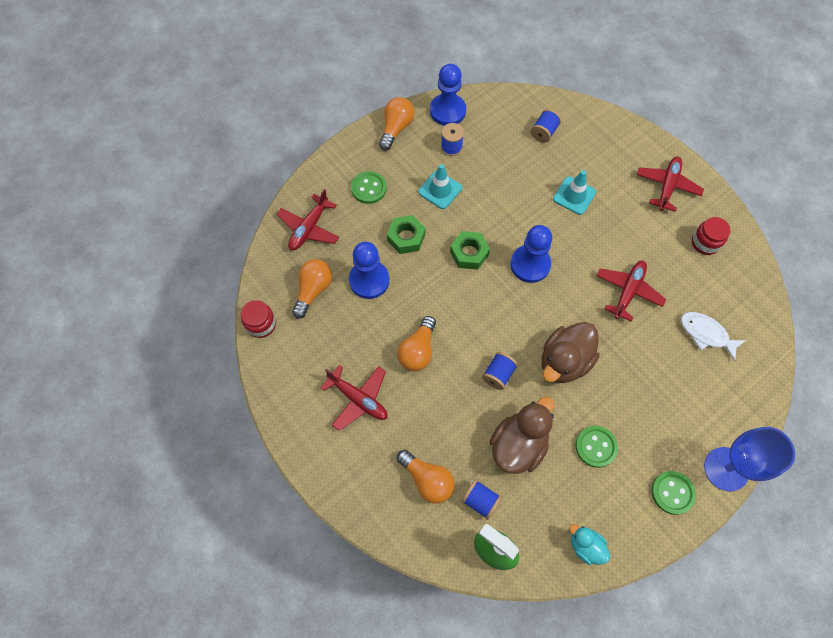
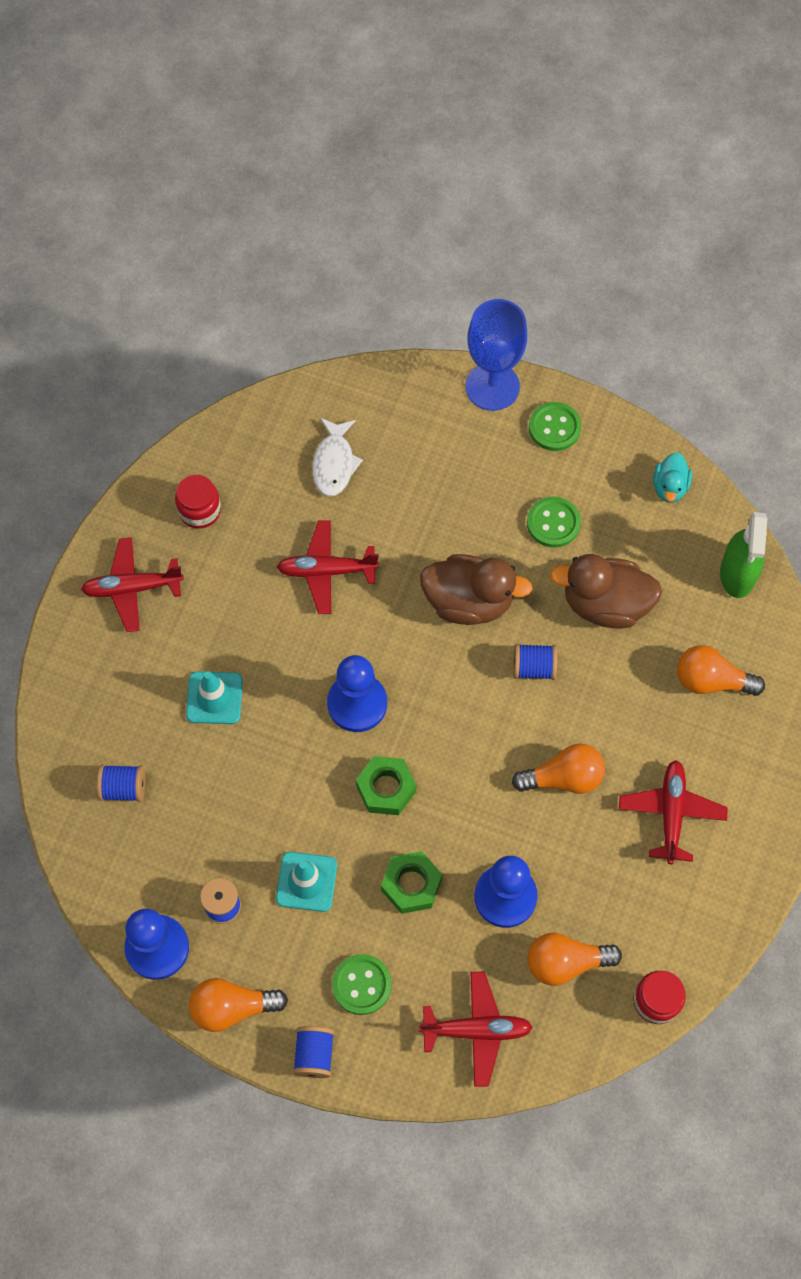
camera: 120 degrees left, 0 degrees up
(427, 480) = (711, 681): orange light bulb -> orange light bulb turned 90 degrees counterclockwise
(480, 501) = (695, 613): blue spool -> blue spool (314, 1055)

